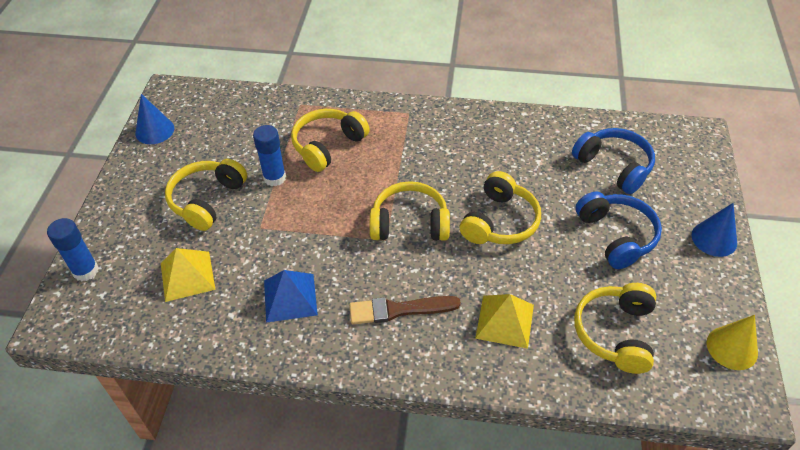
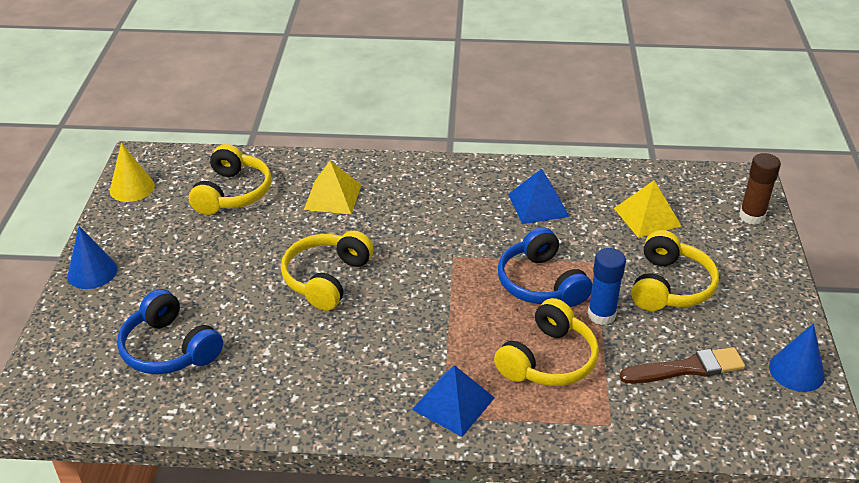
camera: 175 degrees right, 10 degrees down
(86, 271) = (752, 216): blue glue stick -> brown glue stick
(399, 310) = (432, 200): brown brush -> brown brush (687, 368)
(401, 120) = (453, 403): none -> blue pyramid
(409, 223) = (428, 273): yellow headphones -> none
(616, 236) = (199, 270): blue headphones -> blue headphones (541, 283)

